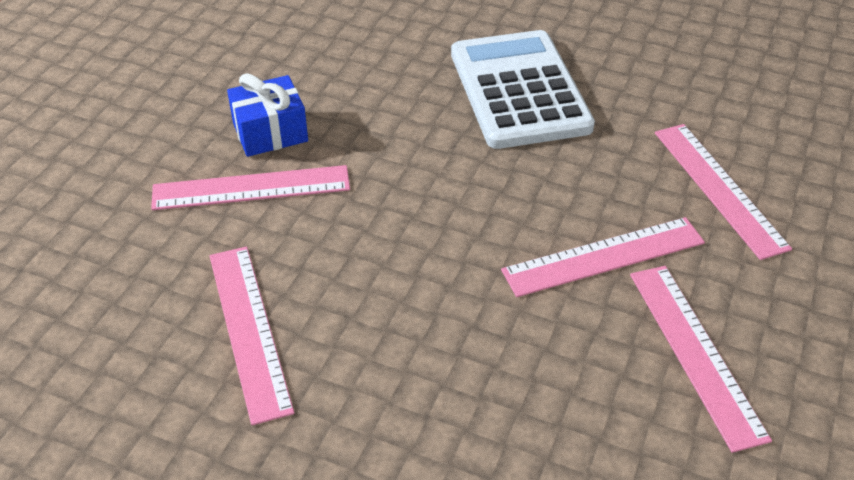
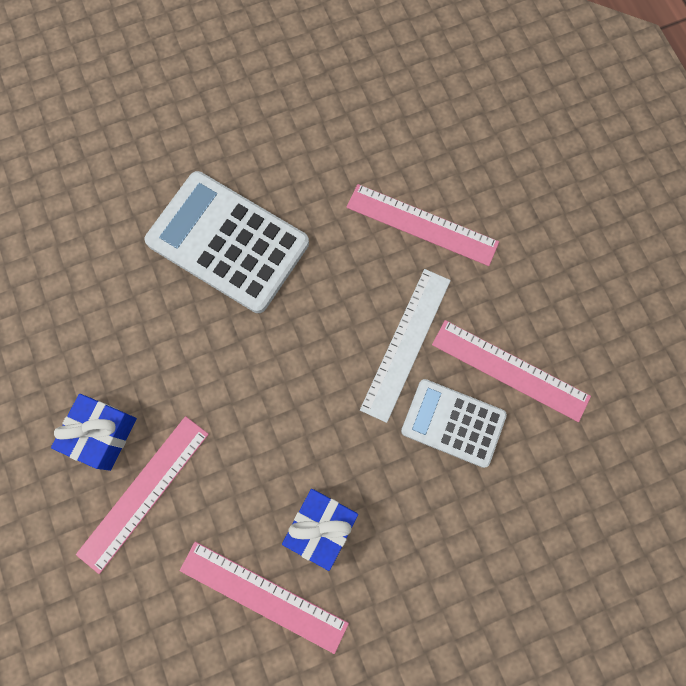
camera: 45 degrees left, 30 degrees up
(361, 324) = (321, 527): none -> blue gift
(584, 347) = (453, 423): none -> white calculator
(604, 257) = (406, 344): pink ruler -> white ruler

